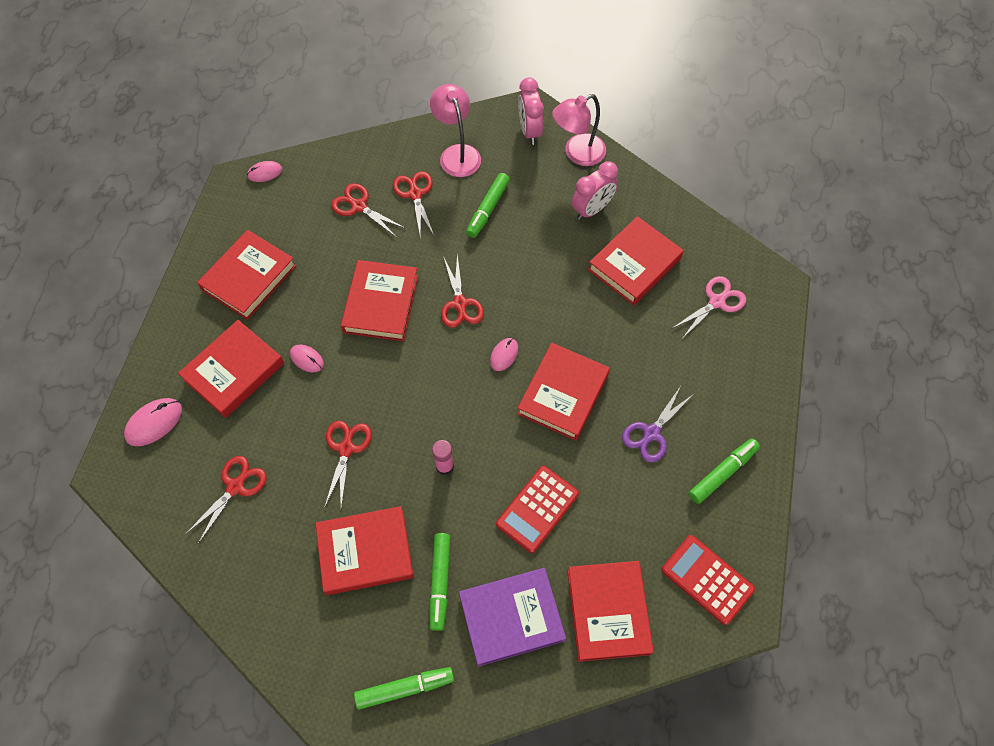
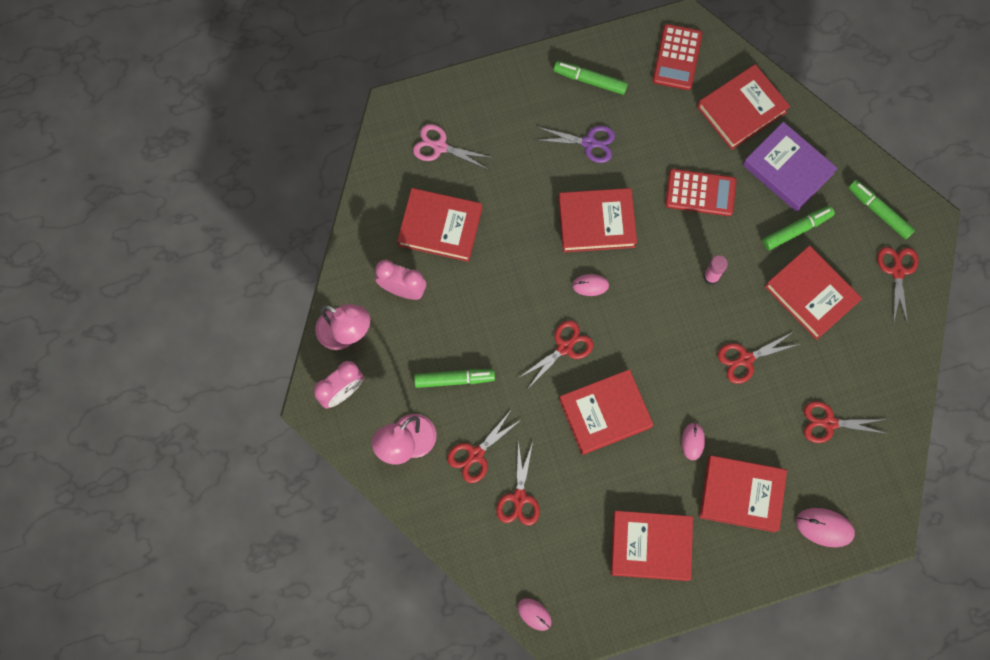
camera: 120 degrees left, 10 degrees up
(329, 661) = (897, 271): none -> red scissors

